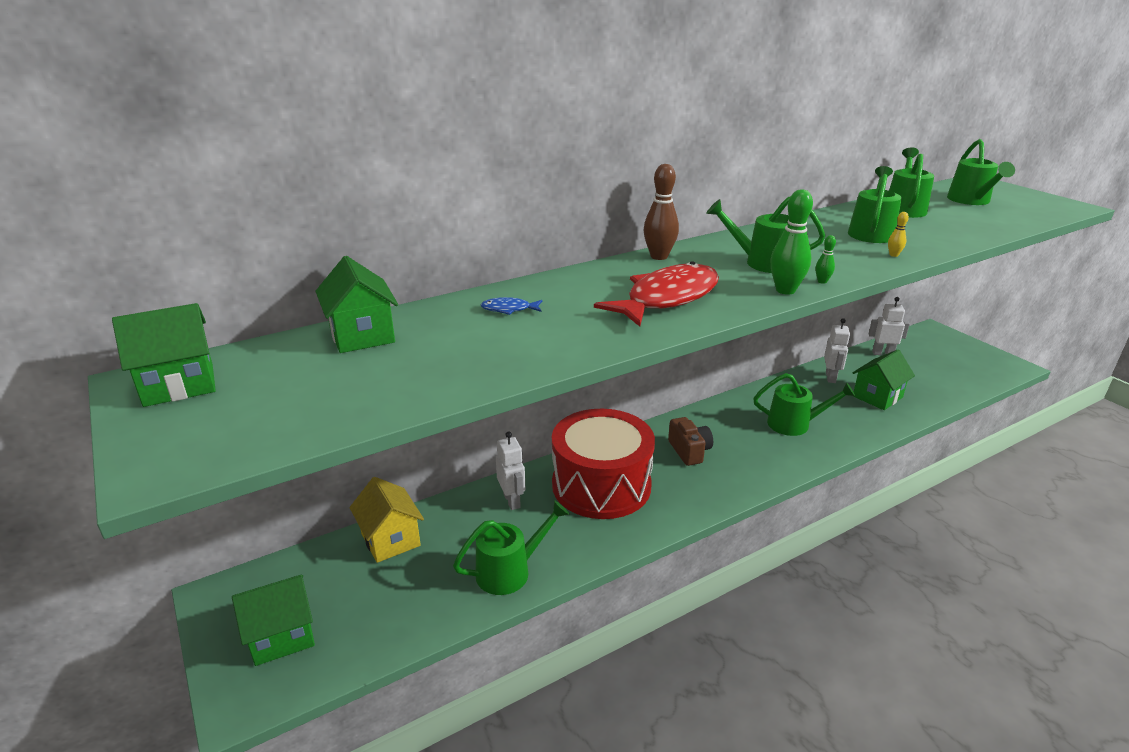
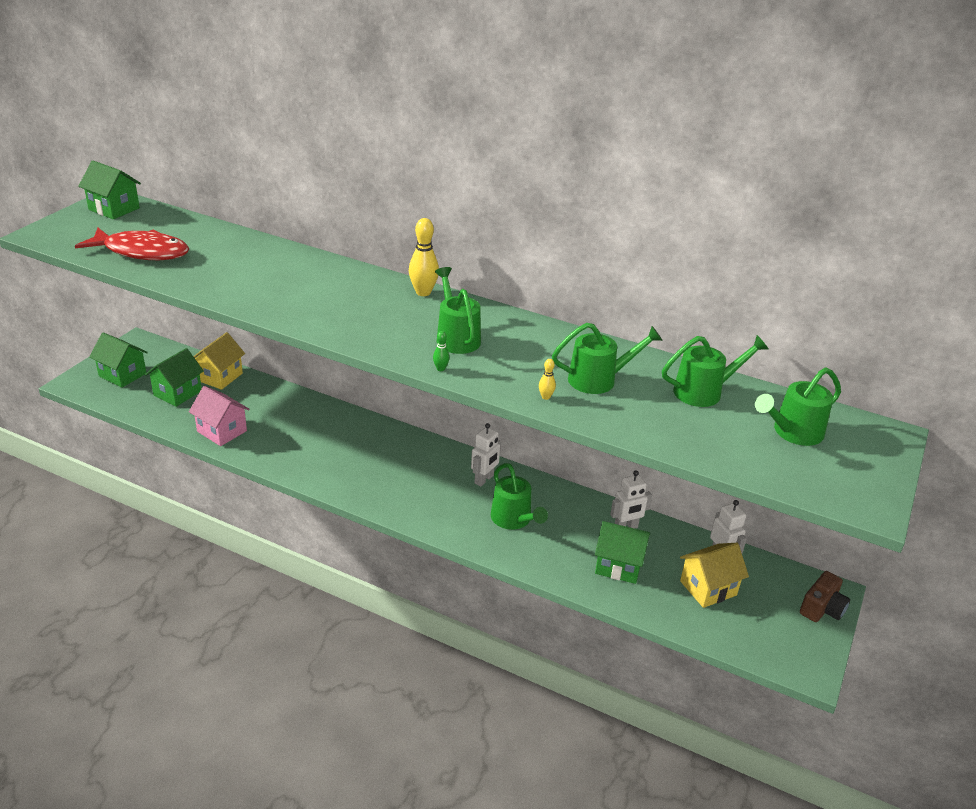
camera: 55 degrees right, 5 degrees up
(362, 335) = (202, 232): green house -> green house (177, 393)
(509, 309) = (274, 263): blue fish -> none
(510, 571) = (222, 431): green watering can -> pink house
(512, 501) = (291, 408): white robot -> white robot (484, 479)
(601, 485) = (338, 440): red drum -> none
(659, 256) = (423, 292): brown bowling pin -> yellow bowling pin
(667, 298) = (343, 311): red fish -> red fish (142, 252)
(689, 451) = (418, 470): brown camera -> brown camera (822, 608)
(785, 290) = (405, 355): green bowling pin -> none
(917, 370) = (708, 588): none -> yellow house

